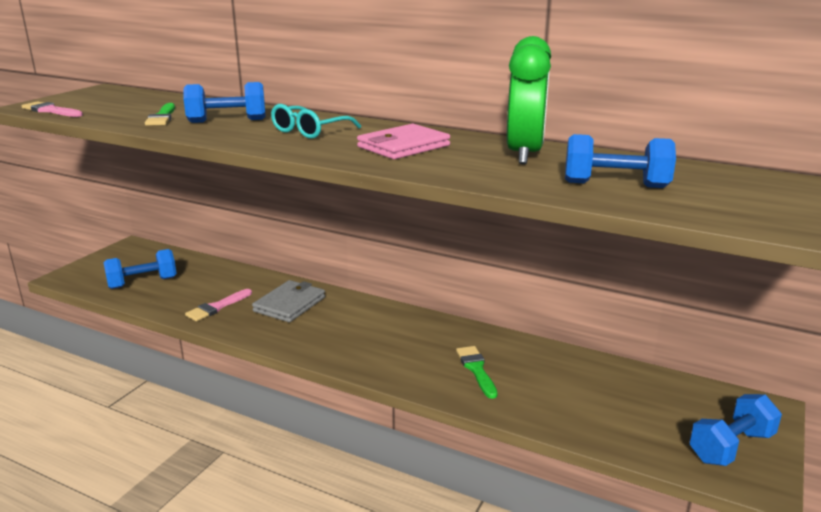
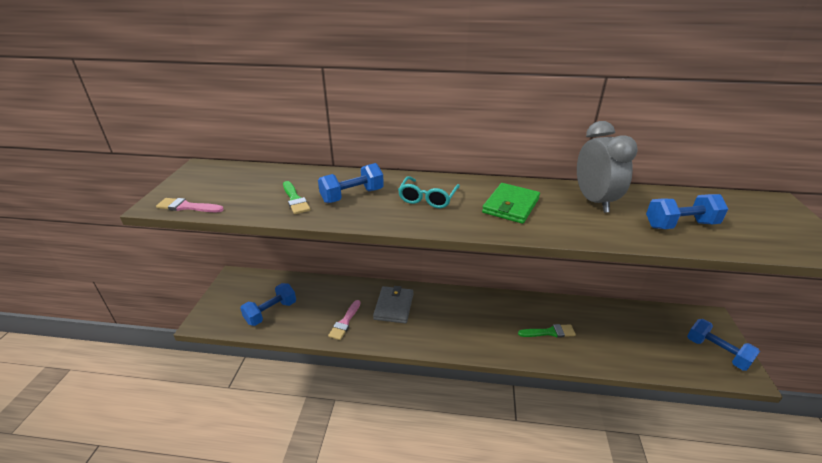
camera: 20 degrees left, 10 degrees up
(403, 146) = (510, 206): pink wallet -> green wallet
(476, 369) = (549, 332): green brush -> green brush turned 120 degrees clockwise
(524, 155) = (594, 201): green clock -> grey clock
(731, 447) = (716, 352): blue dumbbell -> blue dumbbell turned 75 degrees counterclockwise

